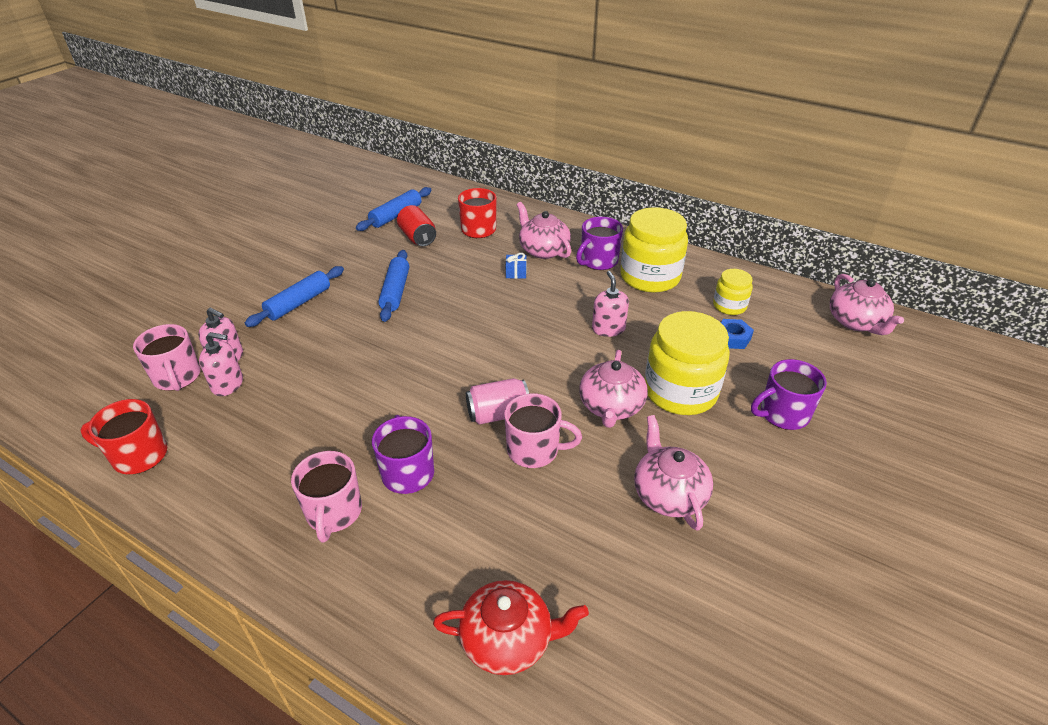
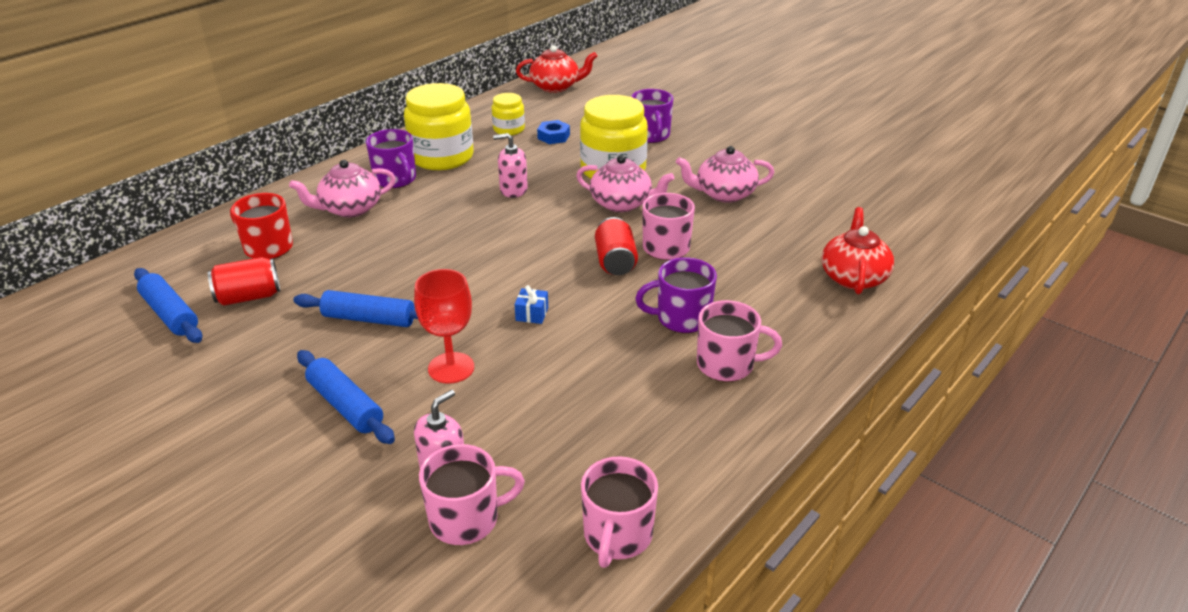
camera: 80 degrees left, 5 degrees down
(138, 456) = (617, 536): red mug -> pink mug
(227, 384) = (501, 463): pink soap dispenser -> none
(336, 341) = (451, 368): none -> red goblet
(498, 414) = (615, 262): pink can -> red can
(516, 272) = (384, 230): blue gift -> blue gift (532, 314)
(856, 322) = (556, 87): pink teapot -> red teapot

